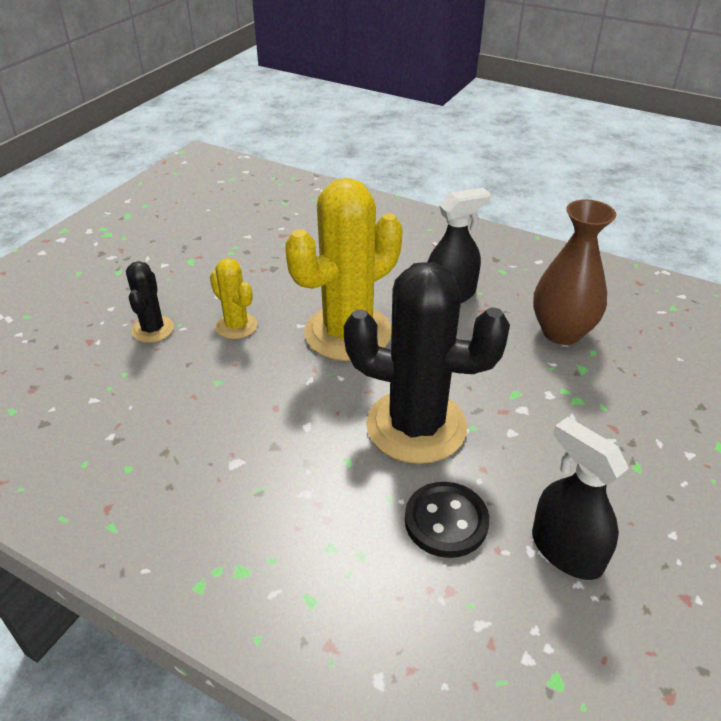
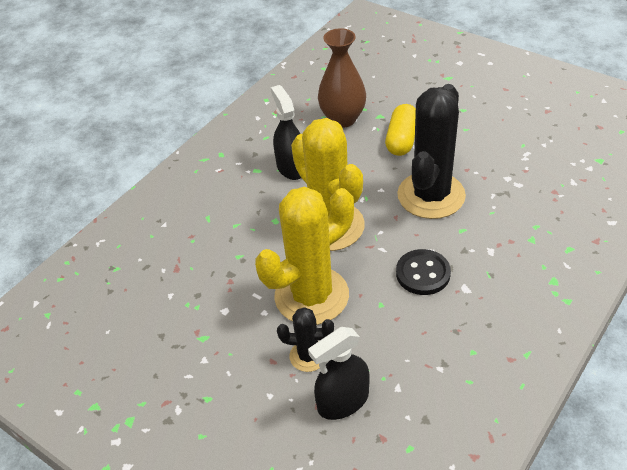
camera: 80 degrees left, 5 degrees up
(236, 326) = (311, 296): yellow cactus -> yellow cactus, size x2.09
(446, 521) = (508, 188): black button -> black button (423, 273)
(533, 393) = (401, 140): none -> yellow capsule
(566, 551) = (523, 145): black spray bottle -> black spray bottle (343, 401)

